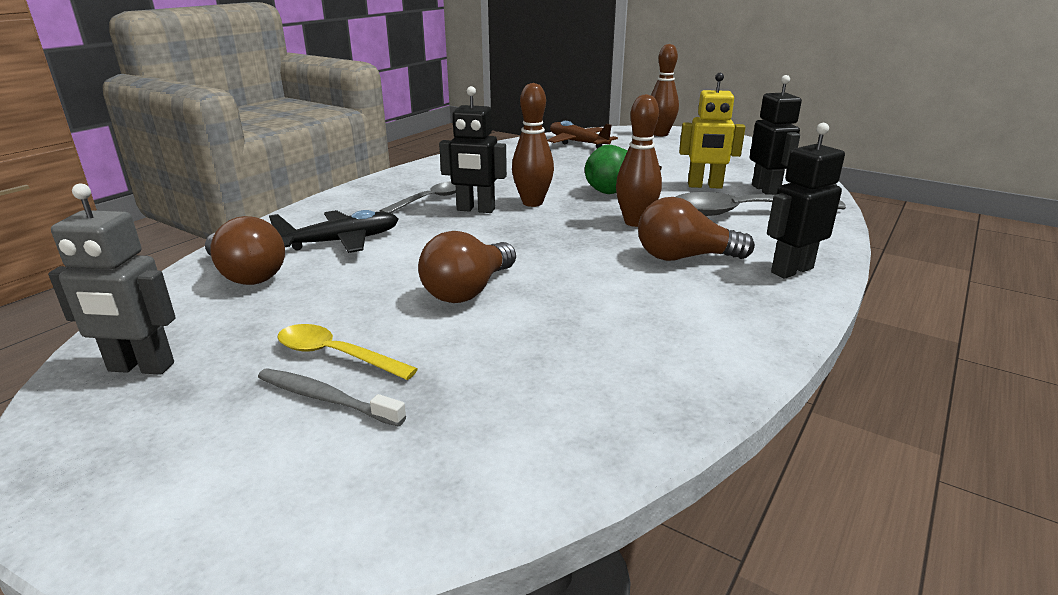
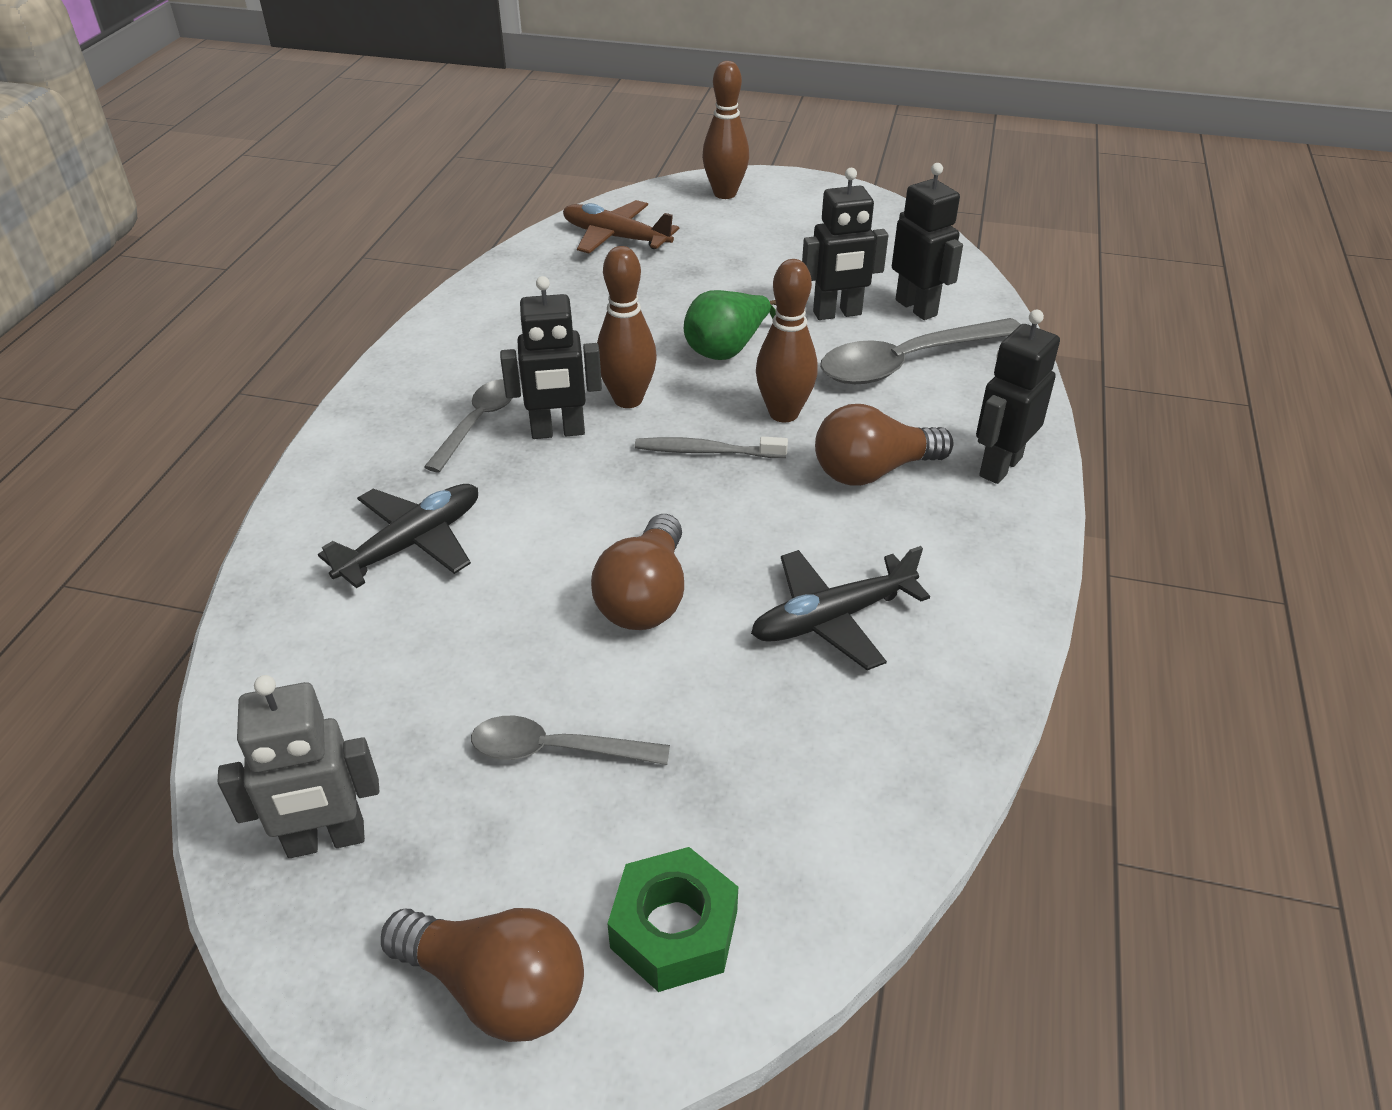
camera: 20 degrees left, 15 degrees up
(247, 275) = (328, 643): brown light bulb -> brown light bulb (497, 988)
(324, 487) = (674, 929): none -> green nut
(326, 398) = (592, 817): grey toothbrush -> grey toothbrush (706, 451)
(335, 355) = (555, 750): yellow spoon -> grey spoon
(601, 326) = (833, 618): none -> black plane
(705, 186) = (837, 314): yellow robot -> black robot

